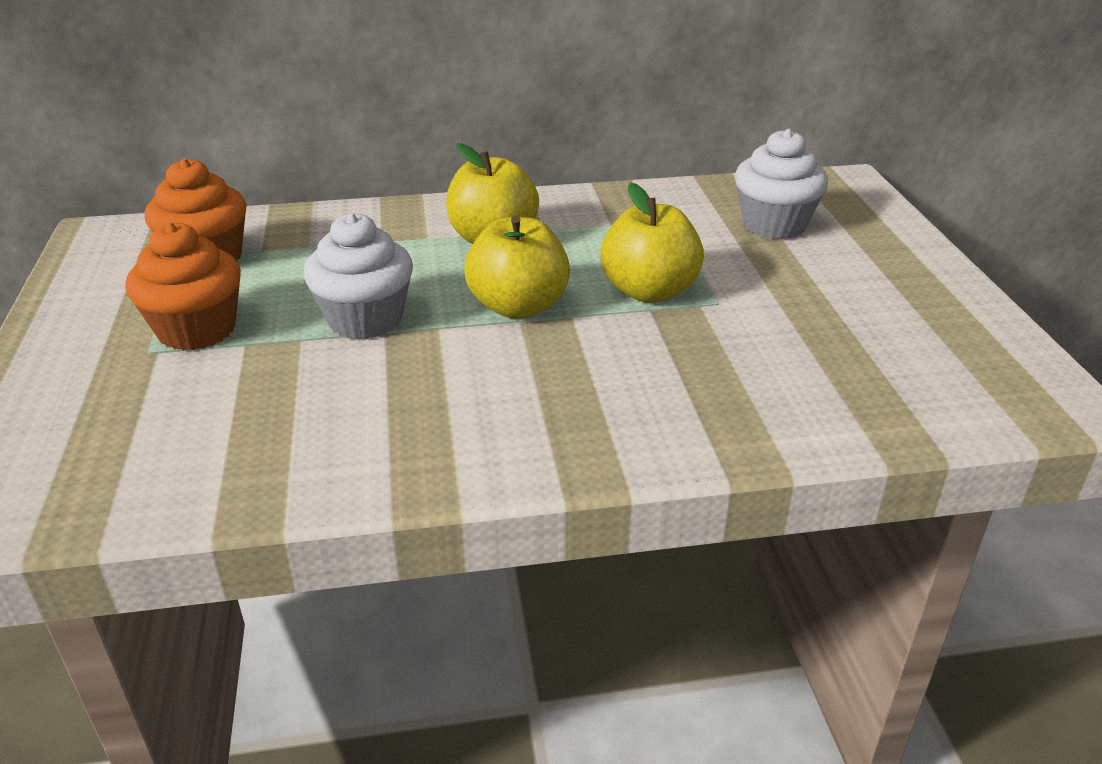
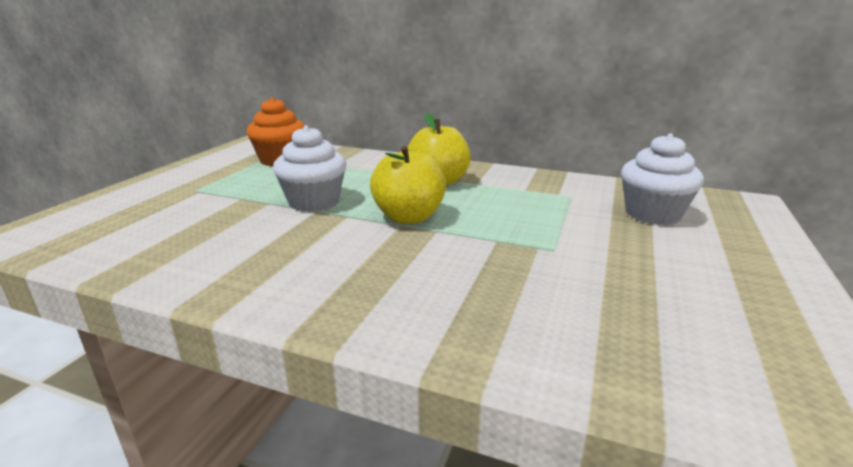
camera: 30 degrees right, 10 degrees down
(197, 330) = (229, 187): orange cupcake -> none
(649, 291) = (507, 230): yellow apple -> none

